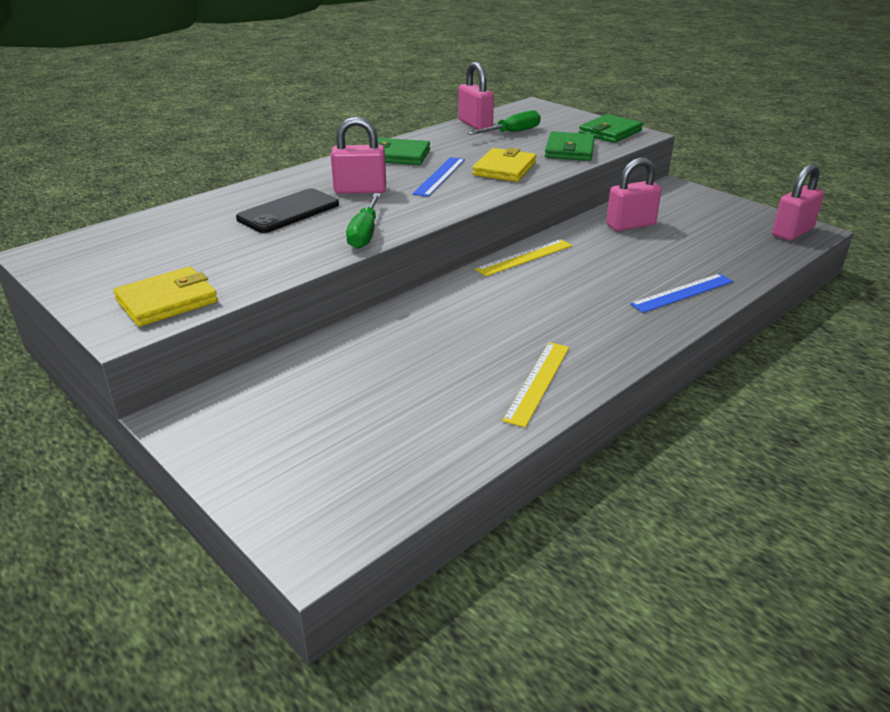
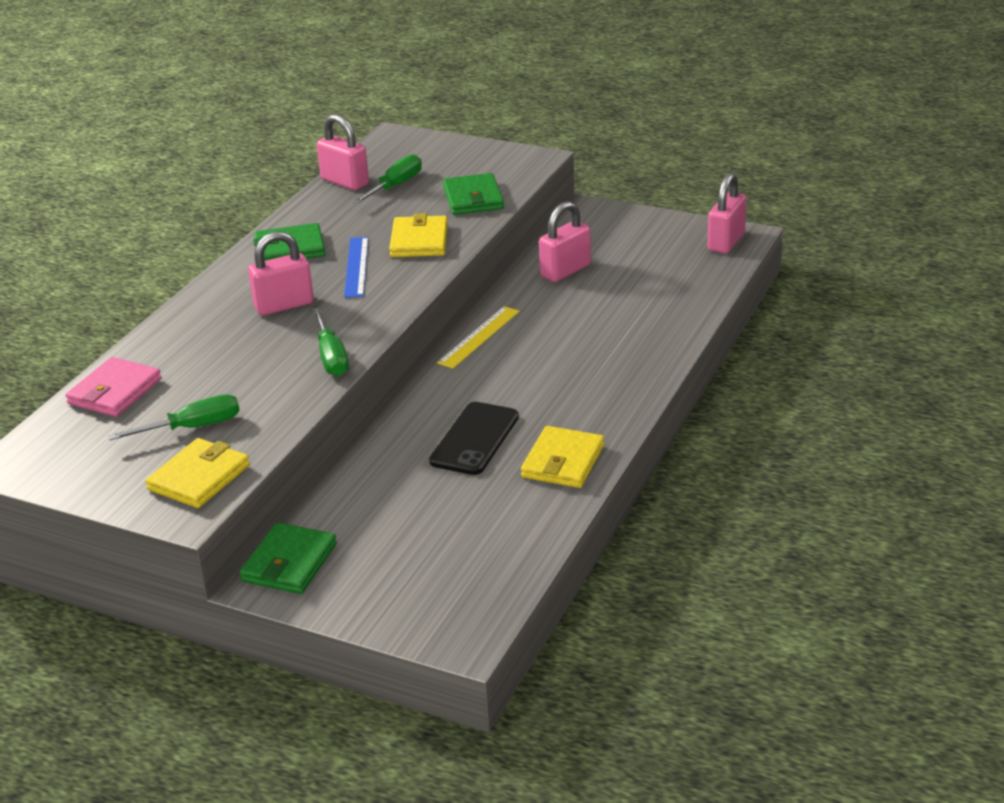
camera: 20 degrees left, 0 degrees up
(175, 220) = (114, 391): none -> pink wallet
(203, 260) = (192, 427): none -> green screwdriver
(288, 212) = (229, 351): black phone -> black phone (475, 439)
(537, 382) = (563, 461): yellow ruler -> yellow wallet
(610, 132) = (503, 162): green wallet -> green wallet (289, 563)
(682, 293) = (649, 338): blue ruler -> none

